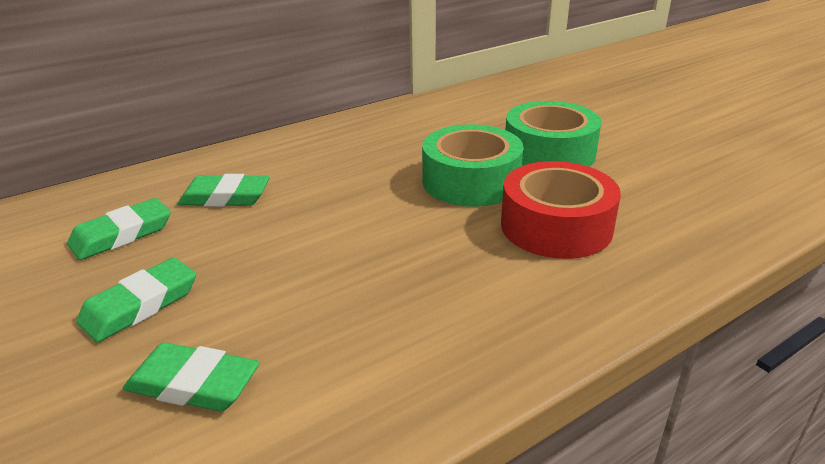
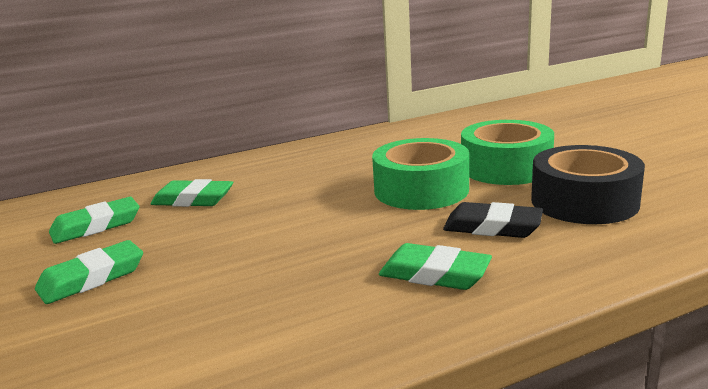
camera: 10 degrees right, 10 degrees down
(193, 384) = (114, 339): green eraser -> green eraser (434, 274)
(556, 226) = (492, 227): red tape -> black eraser
(636, 194) = (584, 201): none -> black tape

